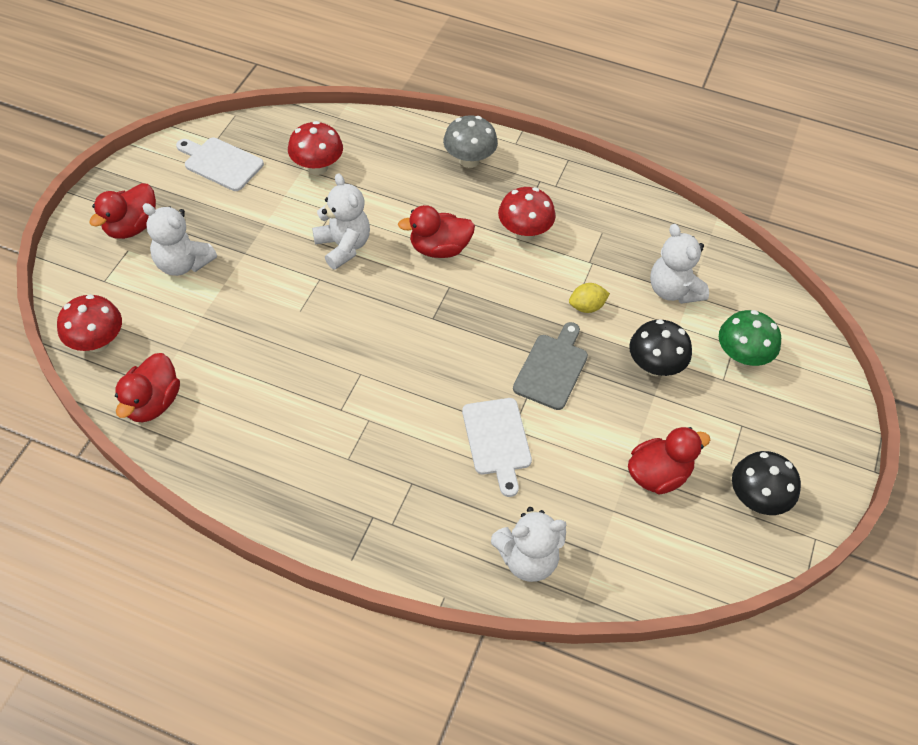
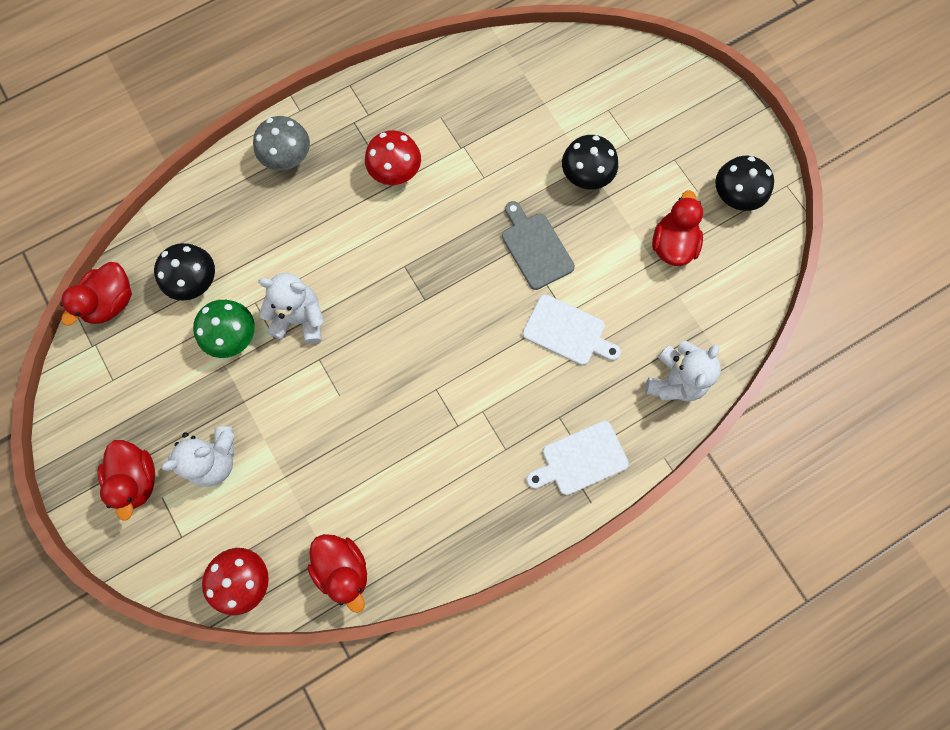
camera: 50 degrees left, 20 degrees up
(221, 163) = (124, 359): white cutting board -> white cutting board (580, 459)
(317, 167) = (196, 282): red mushroom -> black mushroom
(439, 248) = (361, 247): red duck -> red duck (111, 302)
(586, 306) = (500, 182): yellow lemon -> none
(673, 290) = (532, 111): white teddy bear -> none
(741, 356) = (621, 113): green mushroom -> green mushroom (233, 336)

